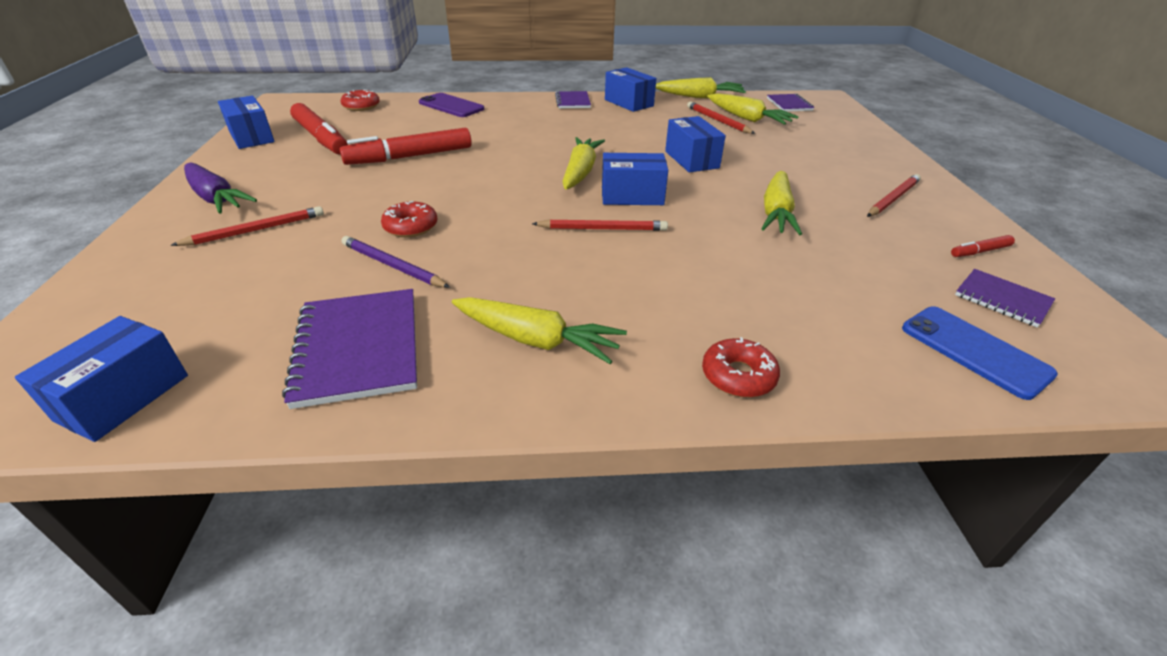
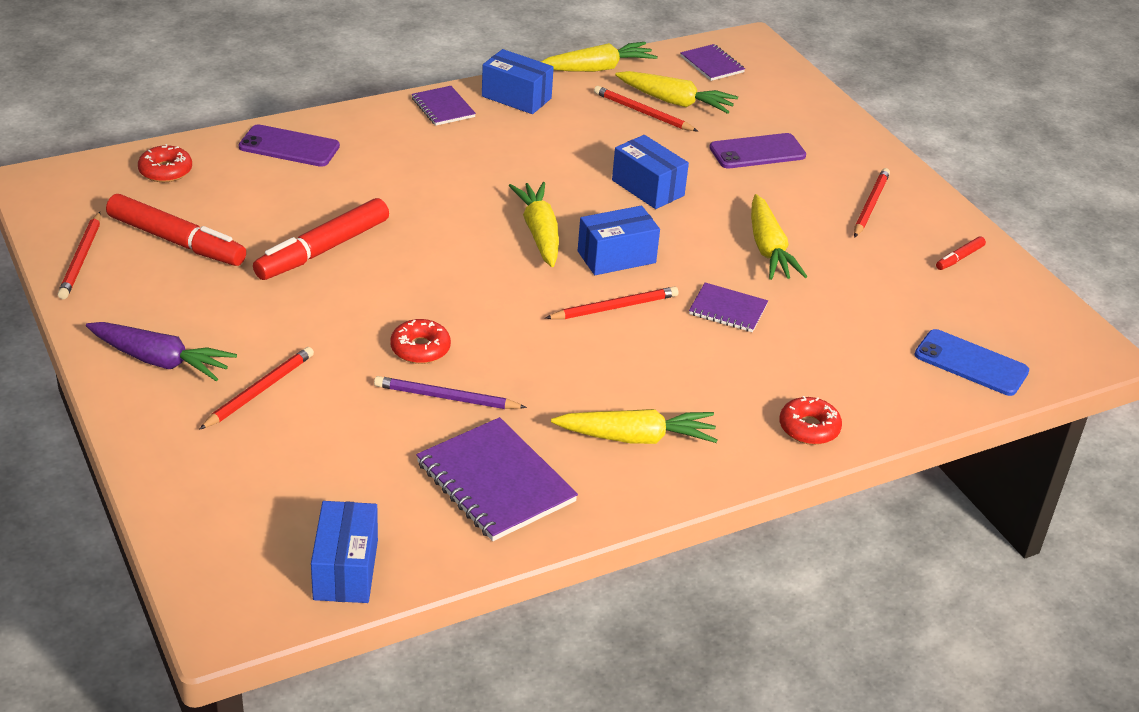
camera: 25 degrees left, 0 degrees up
(251, 137) = (81, 258): blue box -> red pencil
(800, 152) = (757, 152): none -> purple phone
(1002, 299) = (984, 308): purple notebook -> purple notebook (728, 310)

